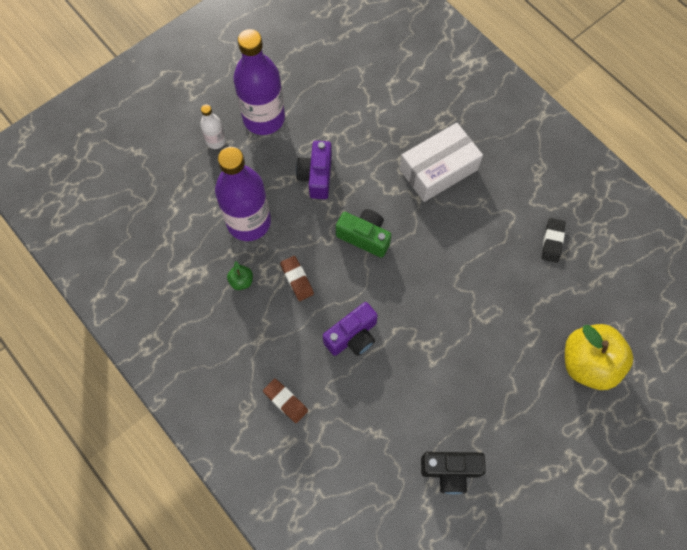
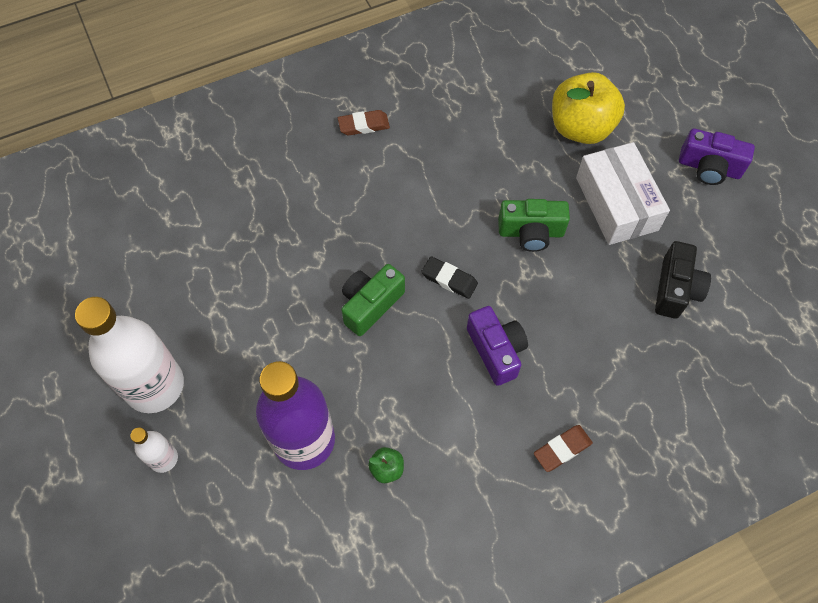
camera: 75 degrees left, 5 degrees down
(264, 118) = (154, 385): purple bottle -> white bottle
(297, 279) = (404, 398): brown eraser -> brown eraser (364, 125)
(316, 176) = (267, 339): purple camera -> purple camera (709, 168)
(438, 169) = (309, 201): white box -> white box (616, 204)
(466, 341) = (531, 232): none -> green camera
(552, 241) = (436, 117): black eraser -> black eraser (449, 279)

